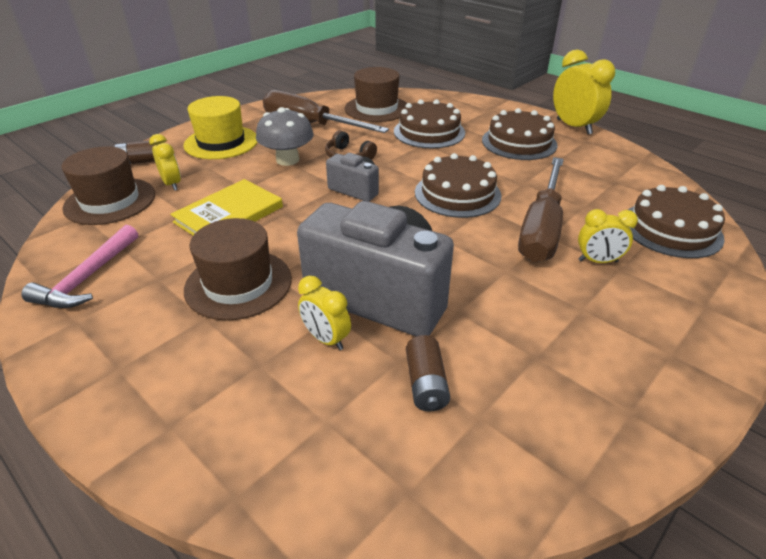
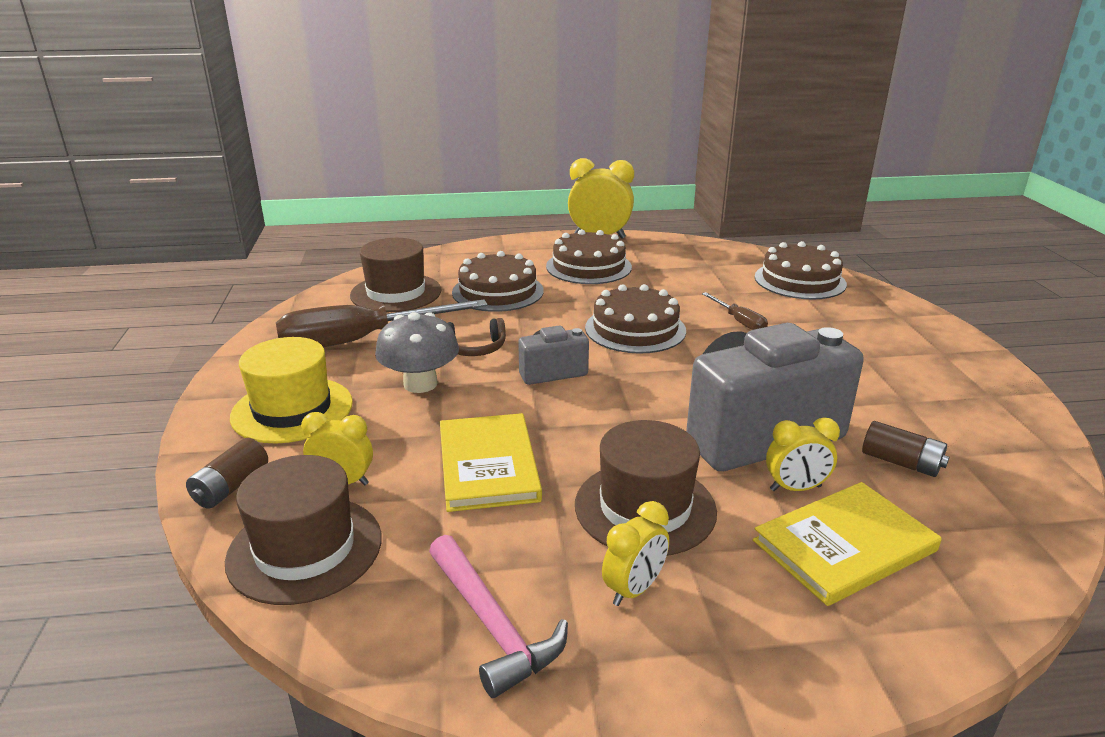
camera: 50 degrees left, 10 degrees down
(274, 388) = (844, 546): none -> yellow book
(541, 228) = (739, 321): brown screwdriver -> brown screwdriver, size x0.45
(597, 261) = (810, 323): yellow clock -> yellow clock (634, 589)

